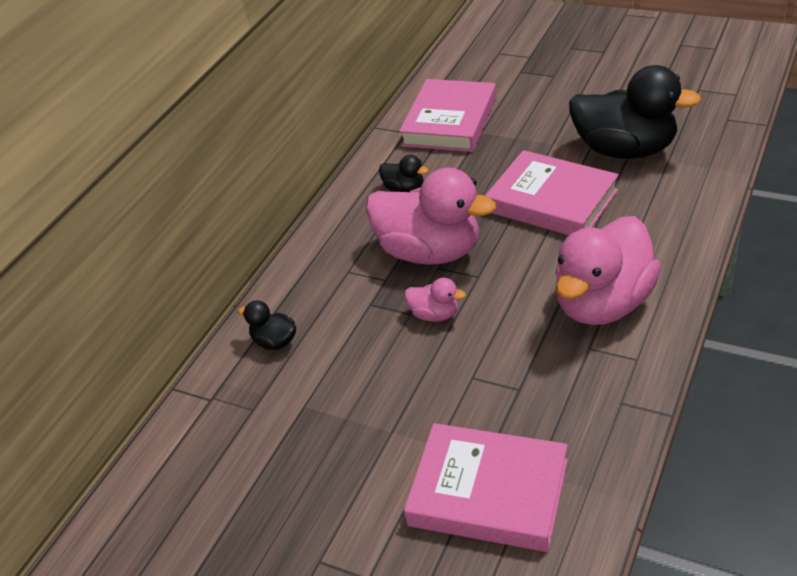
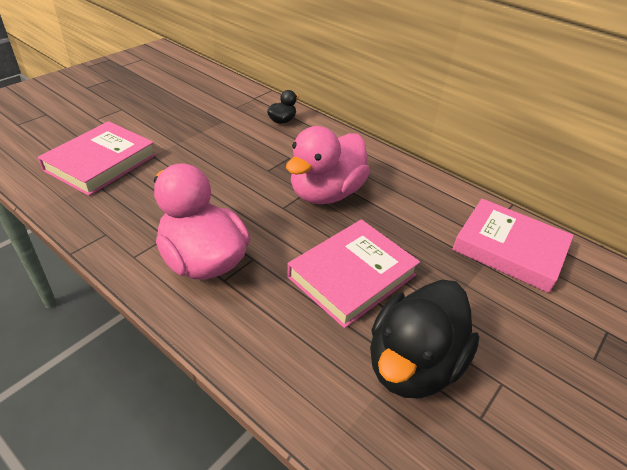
camera: 95 degrees right, 0 degrees up
(404, 189) = (412, 199): black duck -> none
(435, 314) = (258, 179): pink duck -> none

